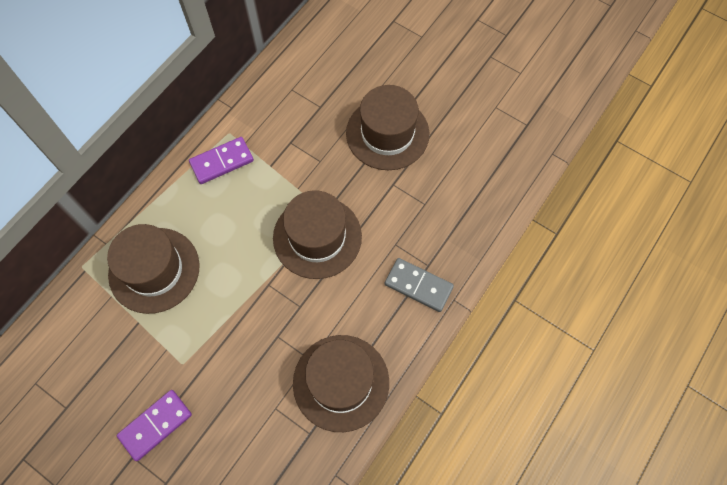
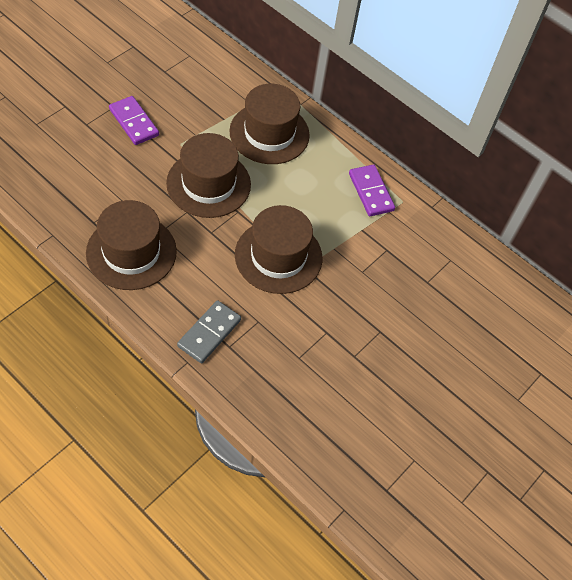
camera: 90 degrees right, 10 degrees down
(387, 133) = (388, 338): brown hat -> brown hat (208, 184)

